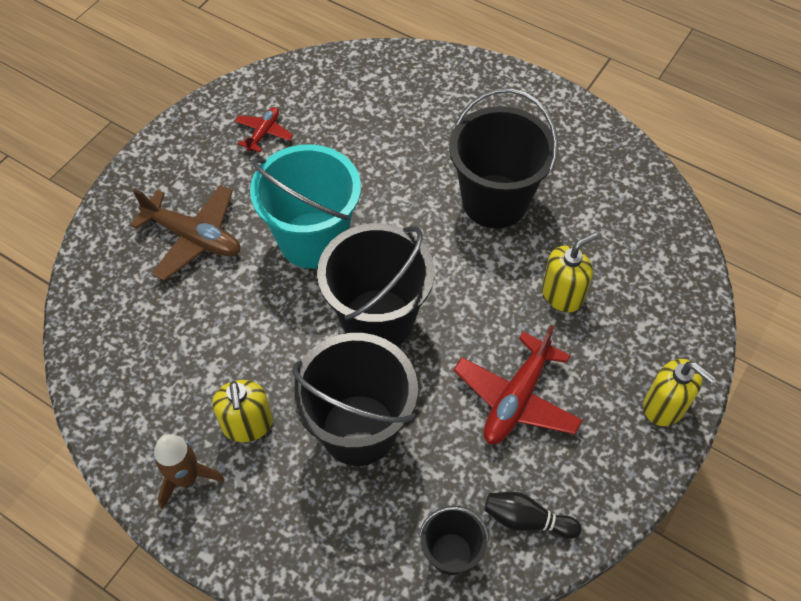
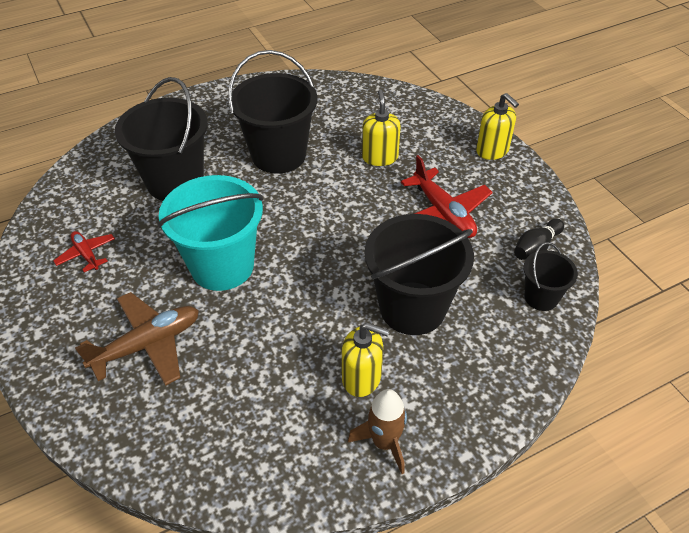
camera: 60 degrees left, 10 degrees down
(377, 320) = (326, 258): black bucket -> black bucket (175, 182)
(664, 406) = (492, 150): yellow soap dispenser -> yellow soap dispenser turned 75 degrees clockwise

